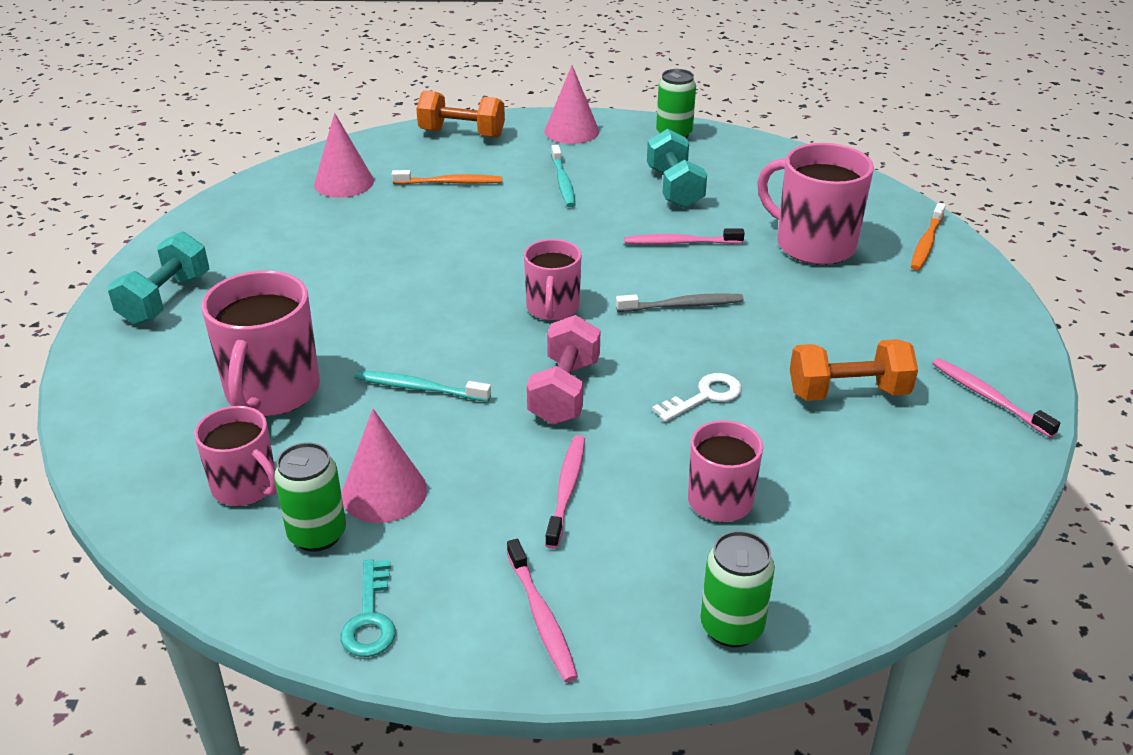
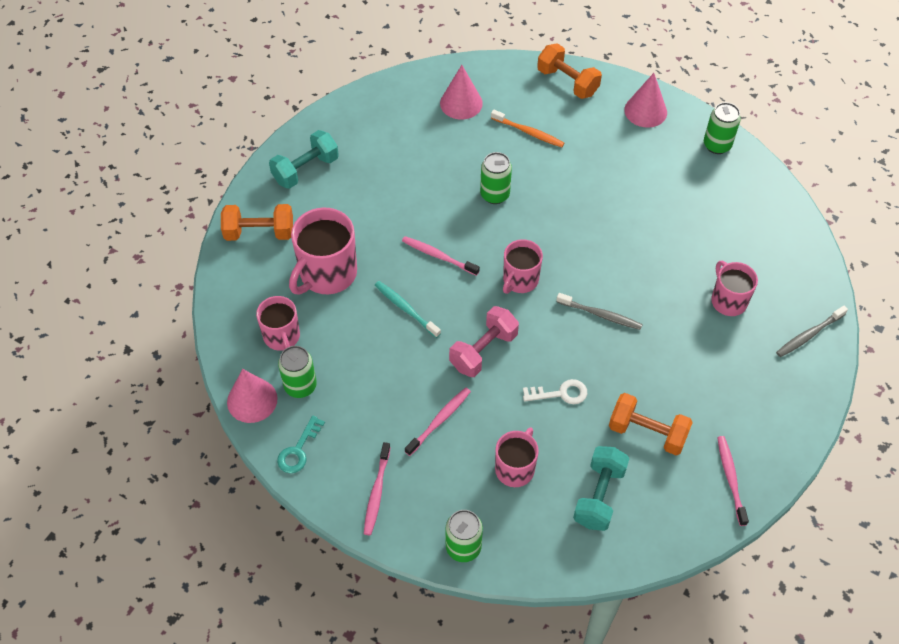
camera: 30 degrees right, 20 degrees up
(132, 384) = (259, 233): none -> orange dumbbell
(384, 492) = (347, 375): pink cone -> pink cone (252, 400)
(453, 244) = (495, 194): none -> green can
(563, 182) = (603, 164): turquoise toothbrush -> none
(674, 188) = (675, 203): turquoise dumbbell -> turquoise dumbbell (599, 496)
(680, 242) = (640, 258): pink toothbrush -> pink toothbrush (438, 256)
(813, 245) = (728, 300): pink mug -> pink mug, size x0.62
(926, 243) = (809, 335): orange toothbrush -> grey toothbrush

